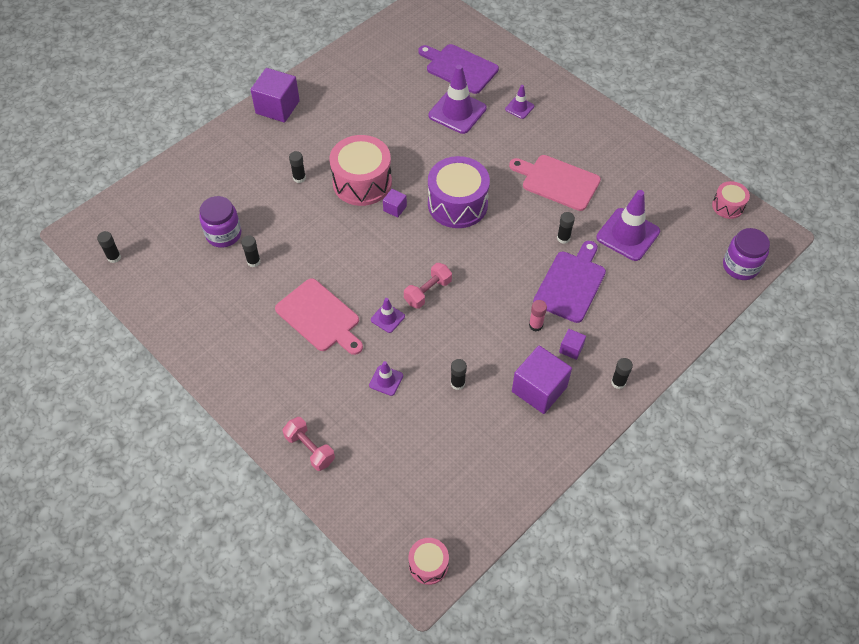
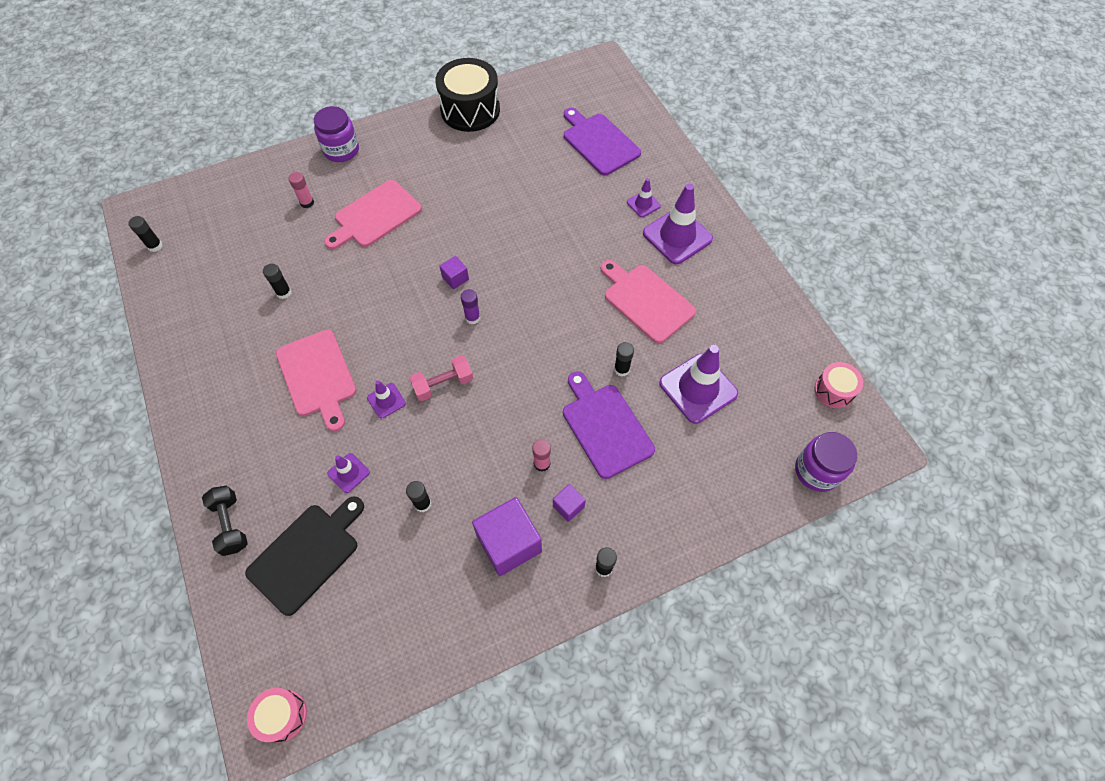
camera: 20 degrees right, 5 degrees up
(223, 234) = (270, 254): purple jar -> purple jar (341, 150)
(233, 184) = (307, 203): none -> pink glue stick
(277, 107) = (392, 134): purple cube -> none
(299, 178) = (375, 216): black glue stick -> pink cutting board
(310, 449) = (231, 524): pink dumbbell -> black dumbbell
(336, 69) = (470, 110): none -> black drum
(362, 182) = (436, 239): pink drum -> none
(385, 449) = (307, 554): none -> black cutting board
(425, 234) = (472, 318): none -> purple glue stick
(457, 112) = (573, 190): purple traffic cone -> purple traffic cone (677, 236)
(457, 204) = (524, 294): purple drum -> none
(571, 284) = (605, 427): purple cutting board -> purple cutting board turned 75 degrees counterclockwise

